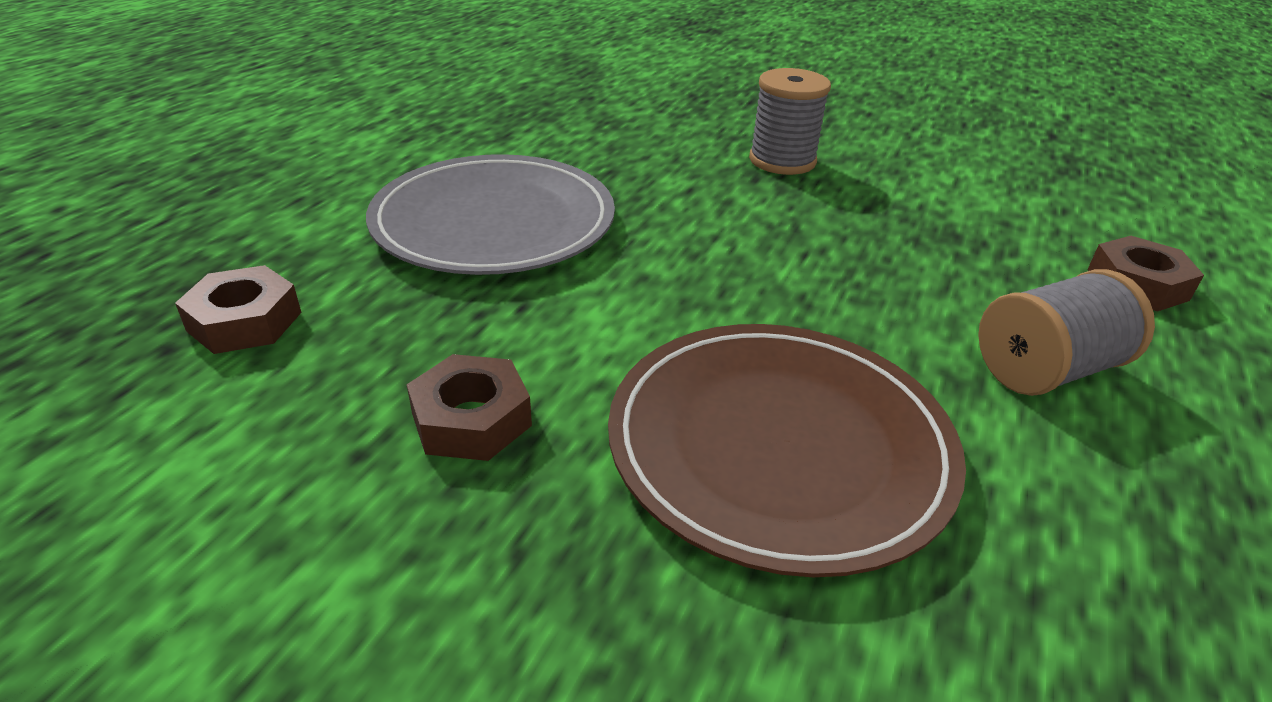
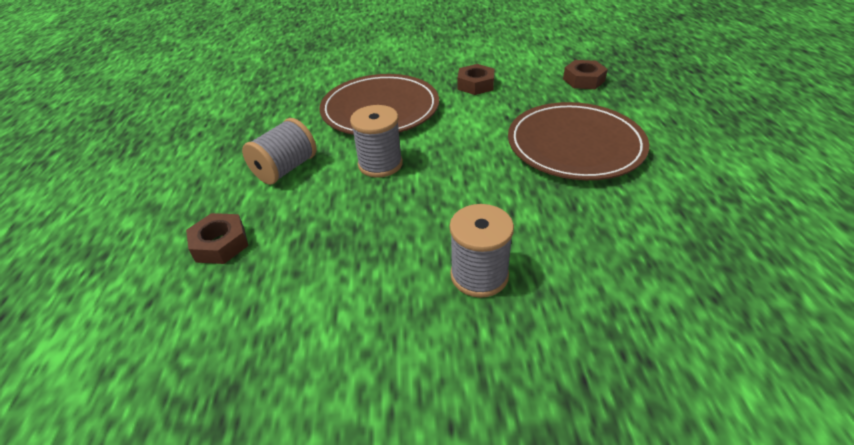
camera: 155 degrees right, 5 degrees up
(494, 222) = (575, 145): grey plate -> brown plate
(841, 309) = (380, 164): none -> grey spool

